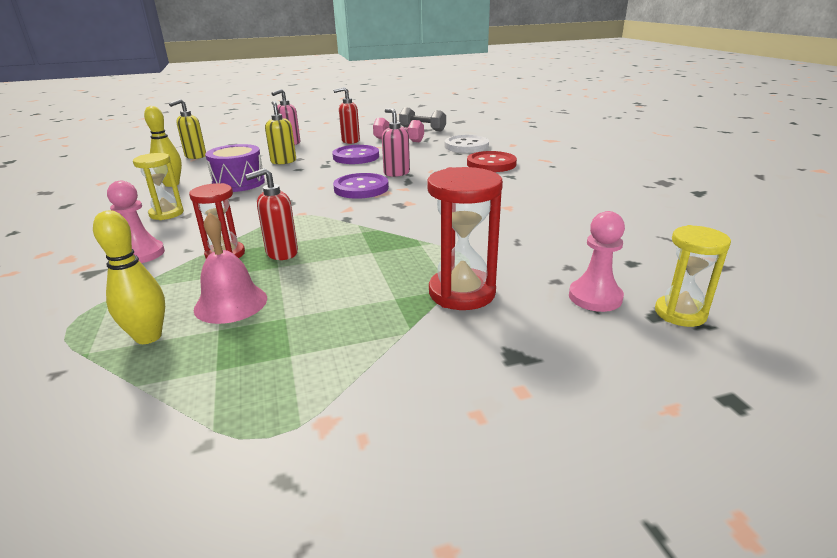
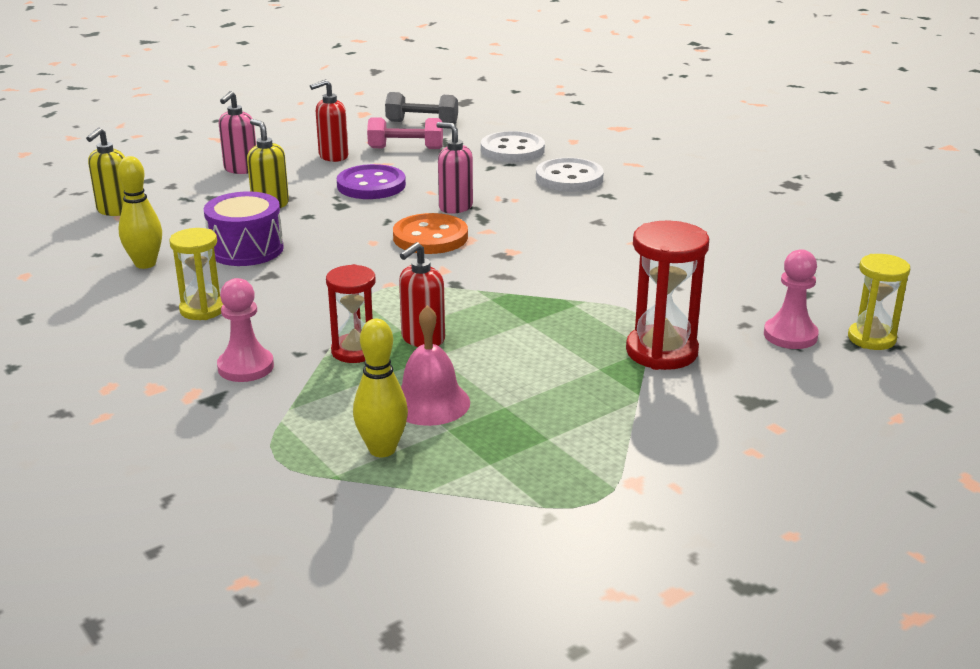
camera: 20 degrees left, 0 degrees up
(361, 188) = (430, 237): purple button -> orange button
(491, 164) = (569, 178): red button -> white button

